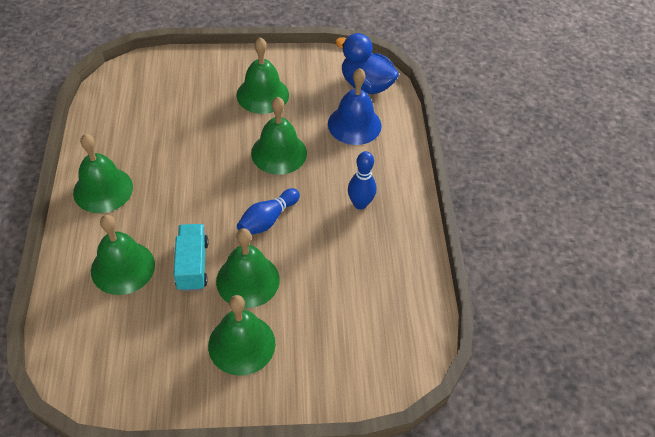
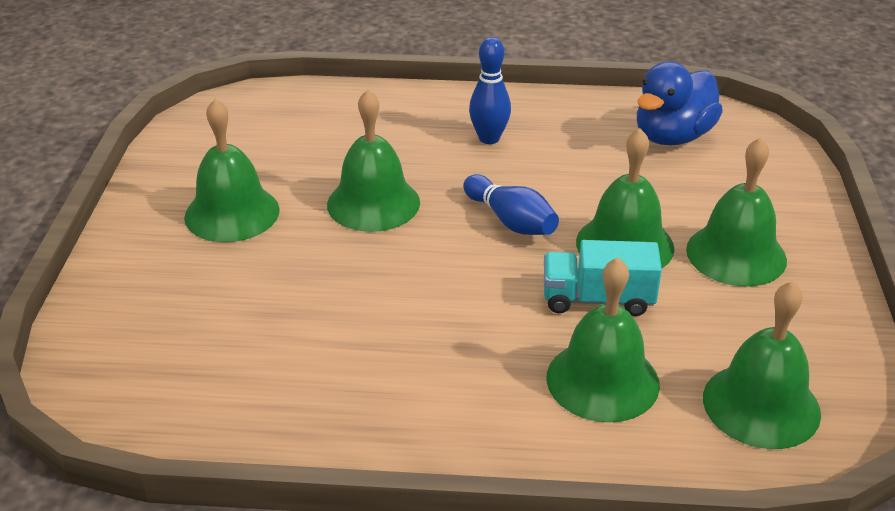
camera: 80 degrees left, 15 degrees down
(103, 189) = (418, 412): green bell -> green bell (761, 405)
(354, 124) = (332, 130): blue bell -> none
(366, 85) = (250, 113): blue duck -> blue duck (672, 137)

